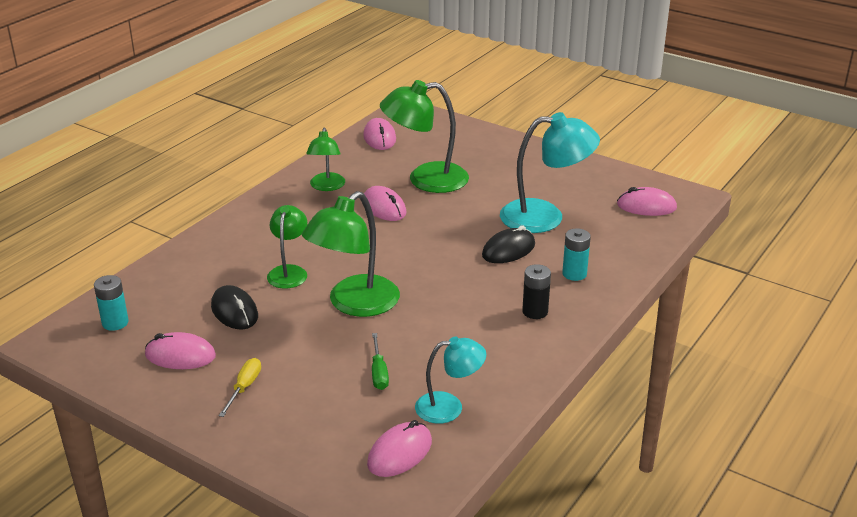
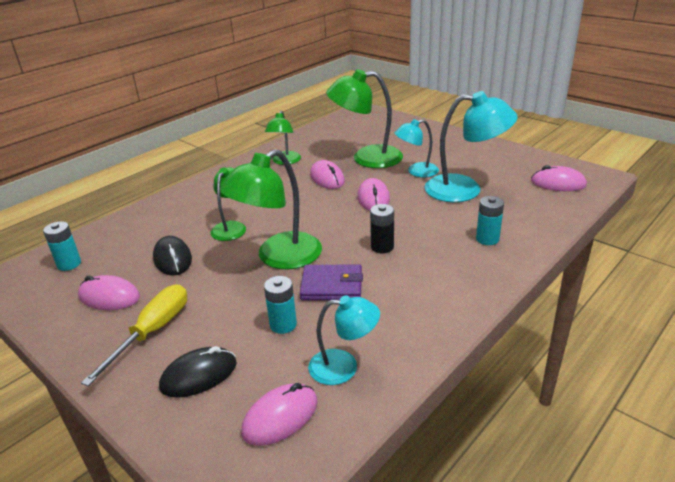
camera: 10 degrees right, 0 degrees up
(244, 387) = (152, 332): yellow screwdriver -> yellow screwdriver, size x1.69
(379, 138) = (337, 128): pink mouse -> pink mouse (373, 198)
(379, 372) = (283, 324): green screwdriver -> turquoise battery
(419, 331) = (332, 286): none -> purple wallet
(487, 196) = (416, 171): none -> turquoise lamp
(508, 250) = (428, 216): black mouse -> black mouse (199, 375)
(535, 311) = (445, 272): black battery -> black battery (382, 247)

